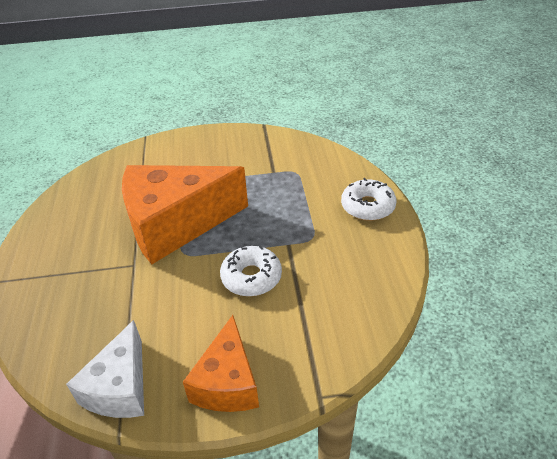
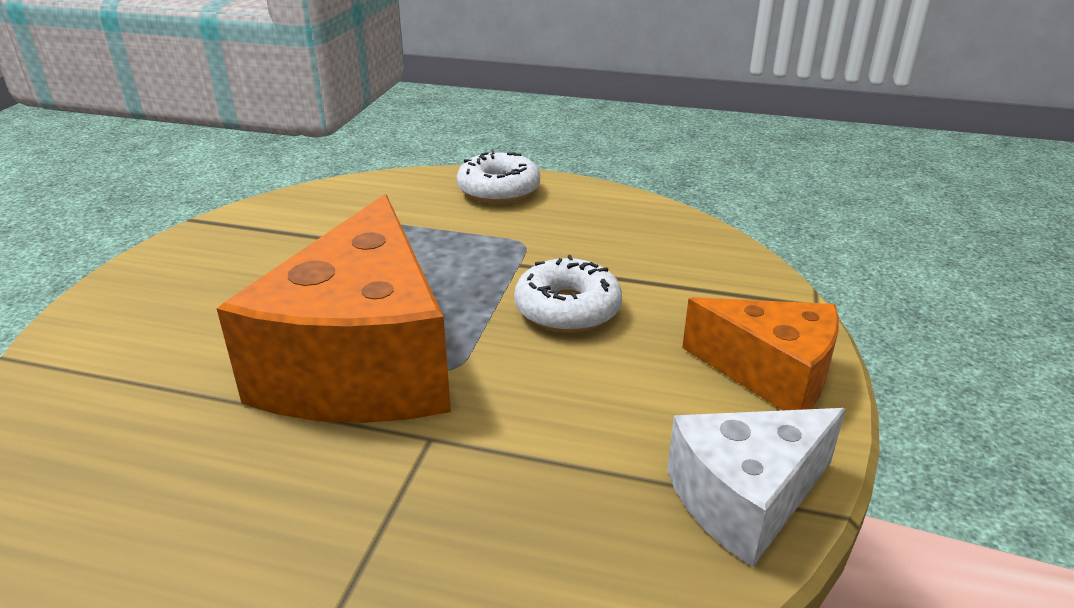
camera: 70 degrees left, 10 degrees down
(120, 388) = (745, 499): white cheese -> white cheese turned 120 degrees clockwise

